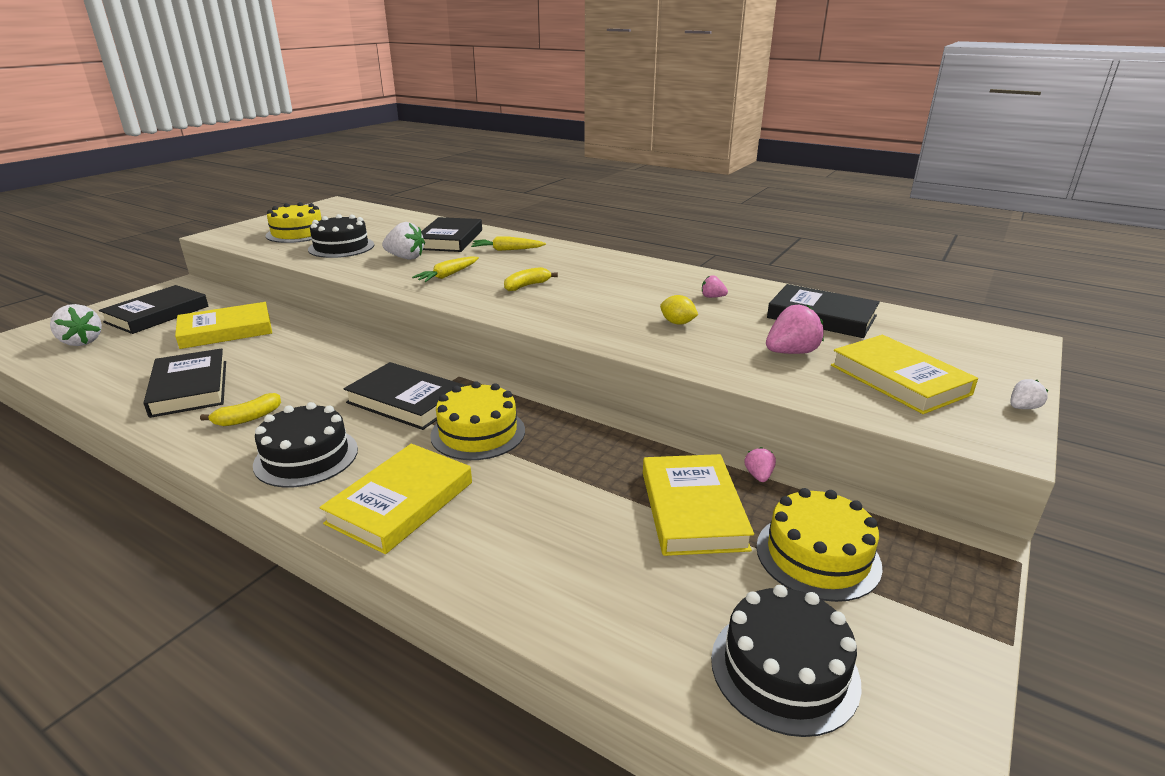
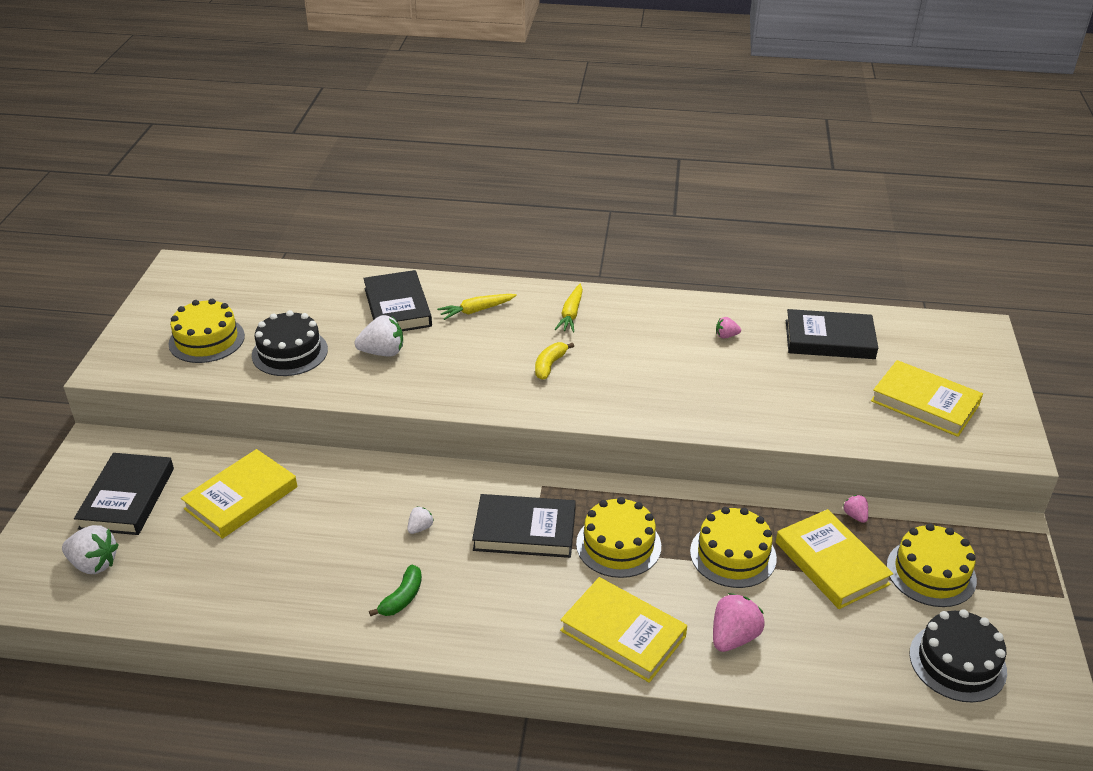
camera: 25 degrees left, 10 degrees up
(190, 388) = (300, 583): black book -> none
(248, 418) = (402, 598): yellow banana -> green banana
(306, 457) = (501, 619): black cake -> none
(401, 502) = (623, 633): yellow book -> yellow book turned 60 degrees counterclockwise
(448, 275) = (457, 370): yellow carrot -> yellow carrot (571, 314)
(585, 471) = (733, 554): none -> yellow cake
(677, 323) = (723, 381): yellow lemon -> none
(791, 352) = (834, 394): pink strawberry -> pink strawberry (733, 637)
(1022, 408) = (1014, 409): white strawberry -> white strawberry (420, 528)

